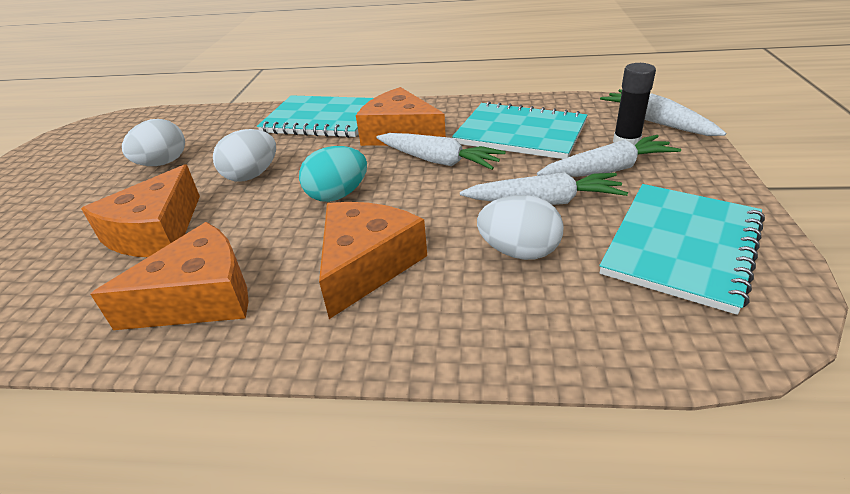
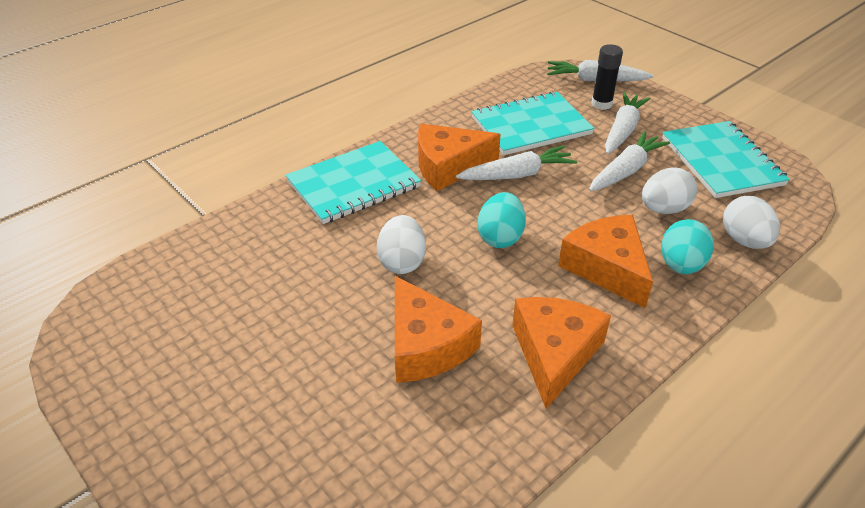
camera: 50 degrees left, 5 degrees up
(163, 163) = (290, 300): white egg -> white egg (744, 240)
(436, 308) = (681, 265): none -> turquoise egg

